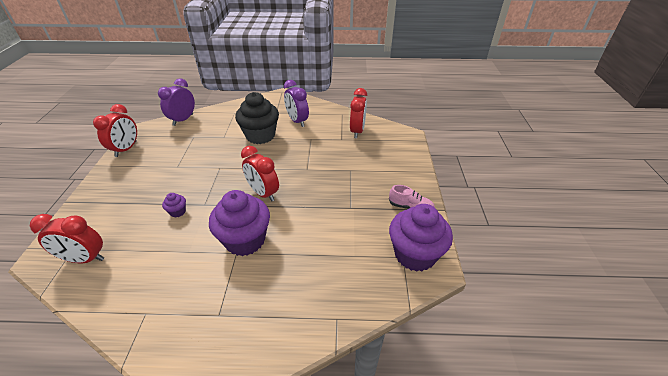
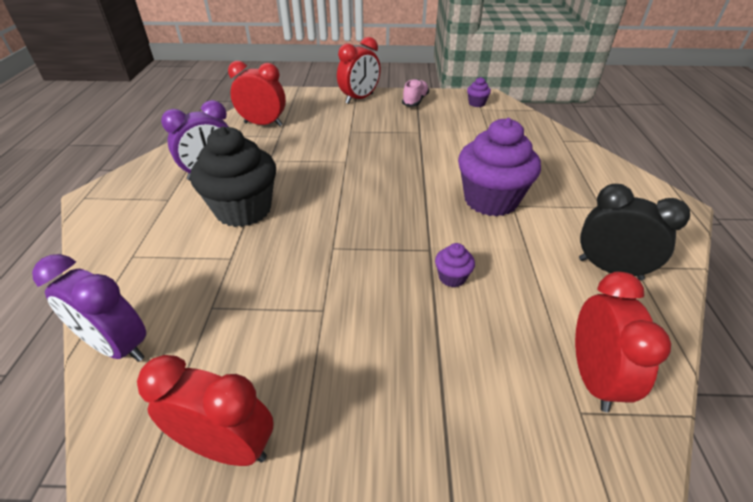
camera: 90 degrees left, 0 degrees up
(150, 294) = (609, 269): none -> black clock
(263, 193) = (399, 193): red clock -> red clock (359, 99)
(415, 254) = (476, 103): purple cupcake -> purple cupcake, size x0.42

